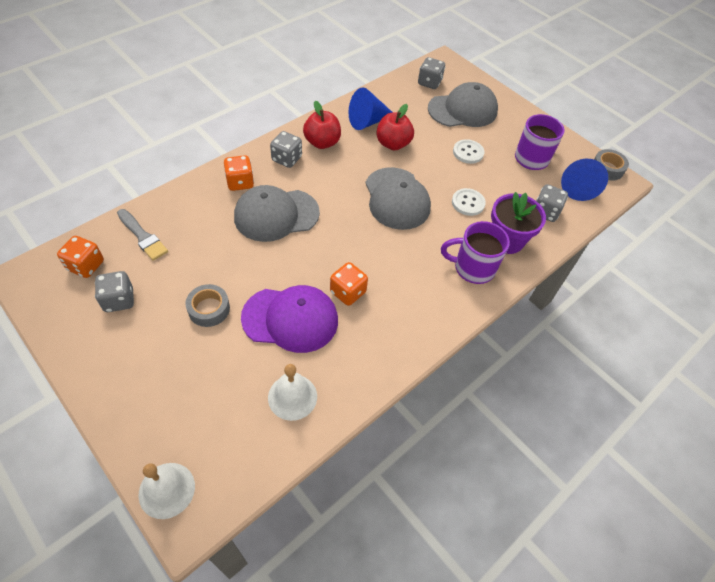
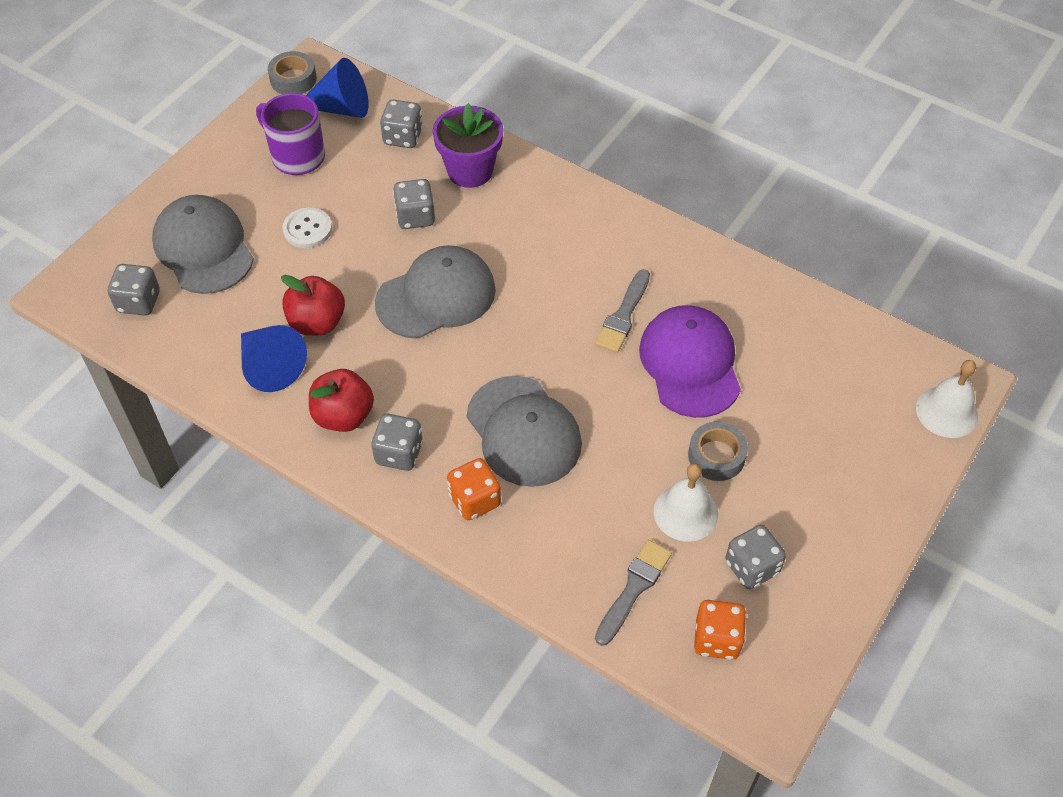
camera: 100 degrees left, 0 degrees up
(292, 397) = (789, 333): white bell -> white bell (685, 512)
(348, 292) = (623, 315): orange dice -> grey brush
(468, 203) = (415, 217): white button -> grey dice
(472, 268) = (530, 199): purple mug -> none

